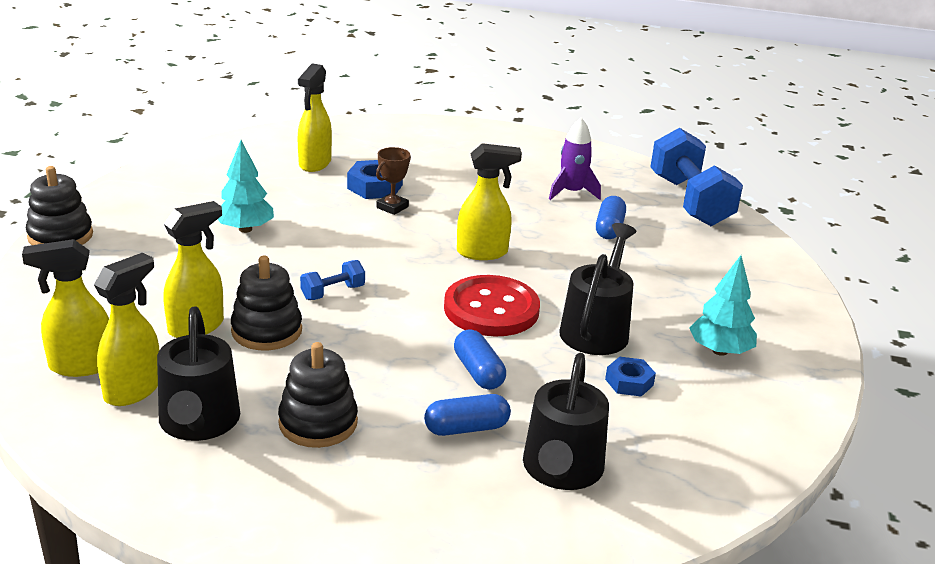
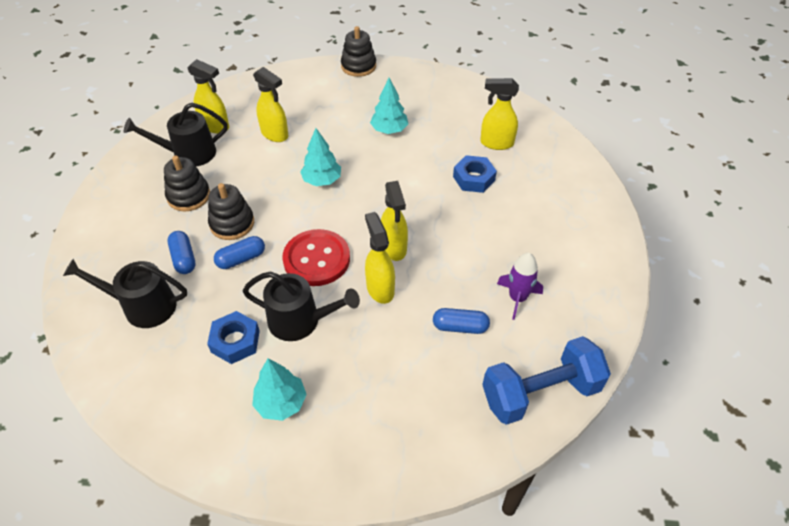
camera: 85 degrees right, 20 degrees up
(80, 366) = (234, 105): yellow spray bottle -> yellow spray bottle (380, 288)
(266, 331) = (274, 161): black stacking toy -> black stacking toy (232, 223)
(333, 292) = (322, 180): blue dumbbell -> turquoise tree
(392, 207) = (445, 192): brown trophy -> none
(629, 382) = (235, 341): blue nut -> blue nut, size x1.51

